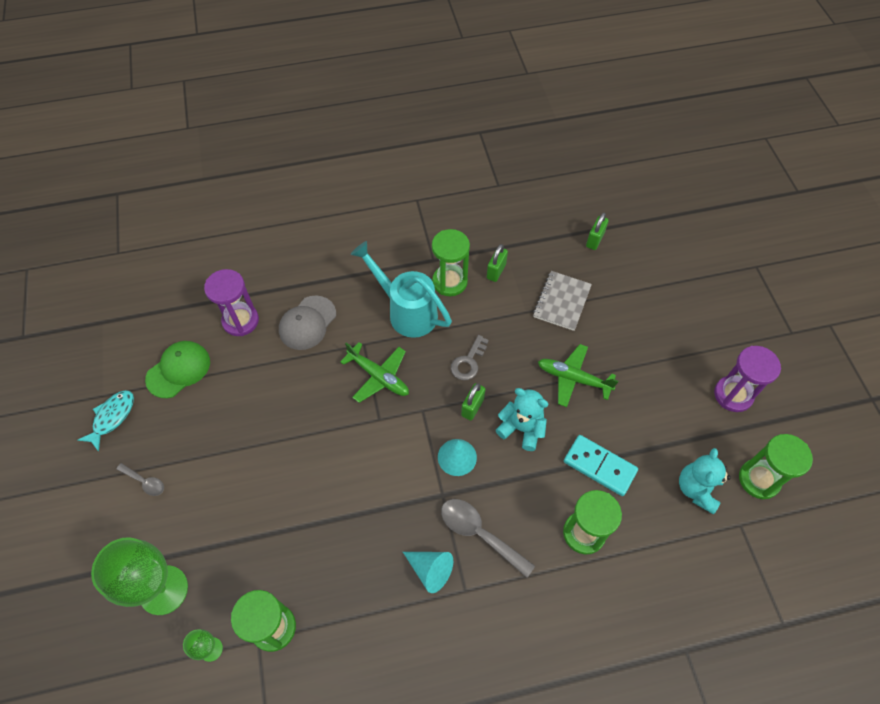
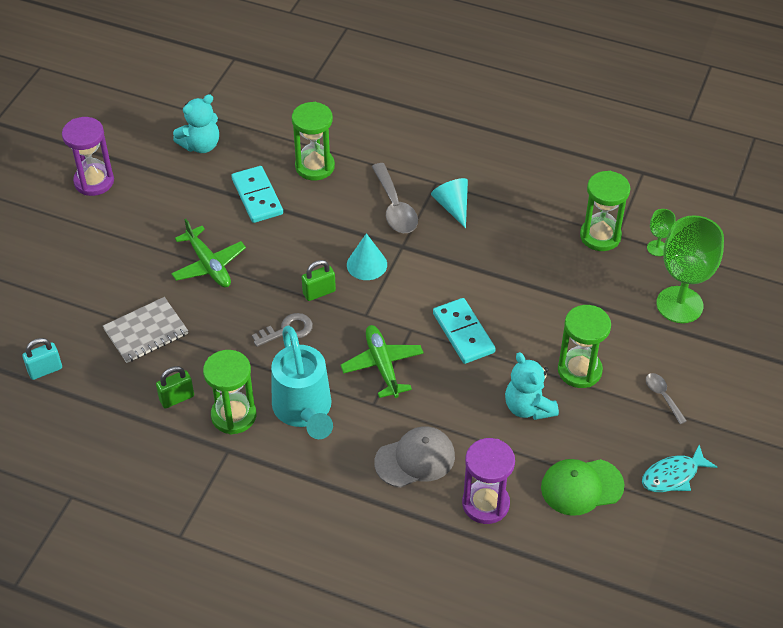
camera: 145 degrees left, 10 degrees down
(336, 442) = (463, 333): none -> turquoise domino
(521, 428) = (292, 254): turquoise teddy bear -> turquoise teddy bear (528, 407)
(594, 240) = (45, 370): green padlock -> turquoise padlock
(759, 479) = (148, 126): green hourglass -> green hourglass (579, 370)

